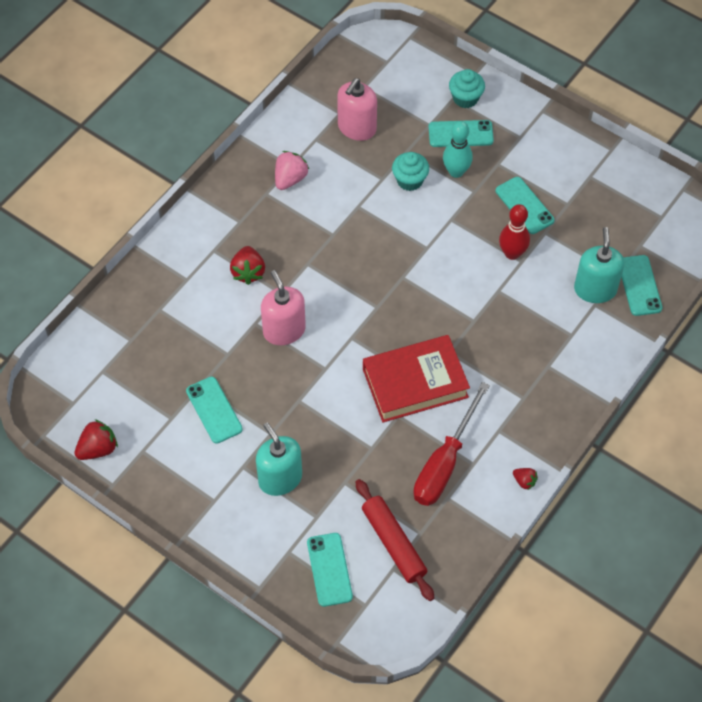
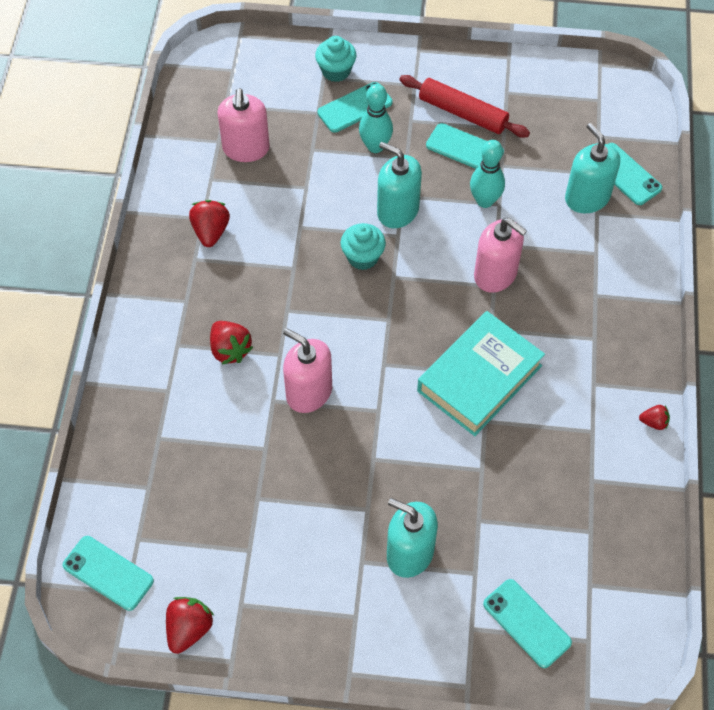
camera: 30 degrees left, 0 degrees up
(214, 410) = (290, 517): turquoise phone -> turquoise phone (108, 573)
(290, 179) = (211, 231): pink strawberry -> red strawberry
(394, 543) = (572, 557): red rolling pin -> red rolling pin (463, 113)
(409, 180) = (335, 176): turquoise cupcake -> turquoise cupcake (363, 257)
(415, 383) = (479, 378): red book -> turquoise book
(439, 229) = (397, 211): none -> turquoise soap dispenser
(445, 462) = (564, 445): red screwdriver -> none
(481, 313) = (495, 274): none -> pink soap dispenser
(512, 253) = (485, 201): red bowling pin -> turquoise bowling pin

